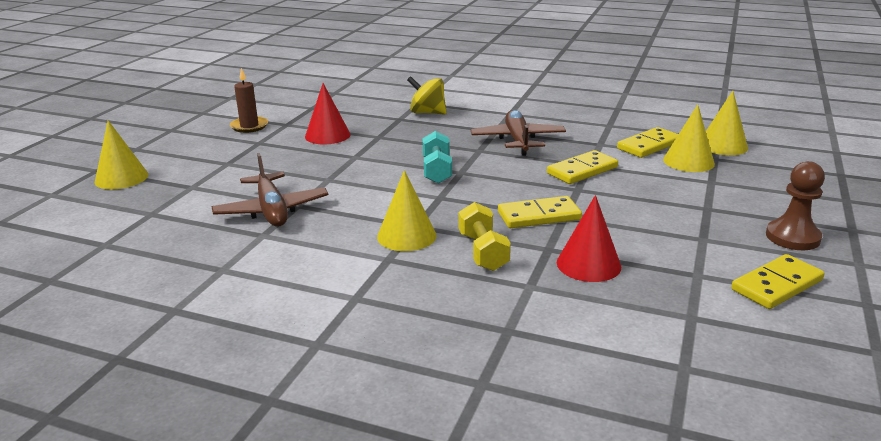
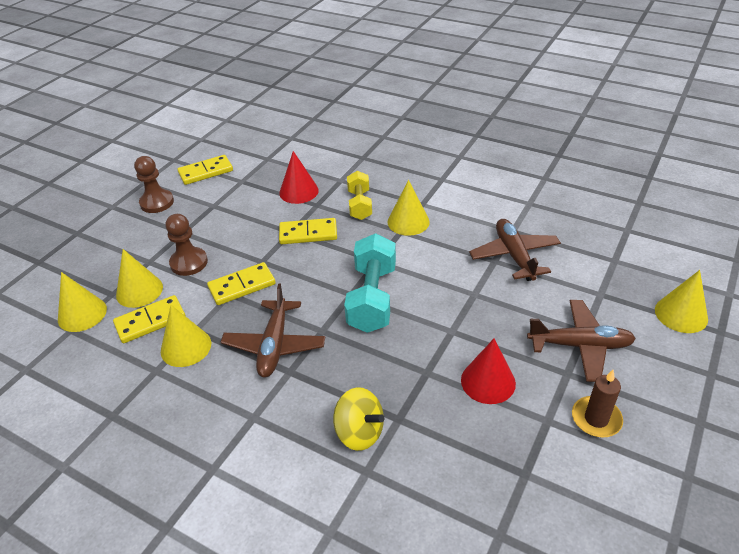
camera: 170 degrees left, 15 degrees up
(238, 155) = (580, 345): none -> brown plane
(437, 170) = (372, 298): turquoise dumbbell -> turquoise dumbbell, size x1.60
(597, 135) = (186, 347): none -> yellow cone
(662, 183) = (189, 263): none -> brown pawn

